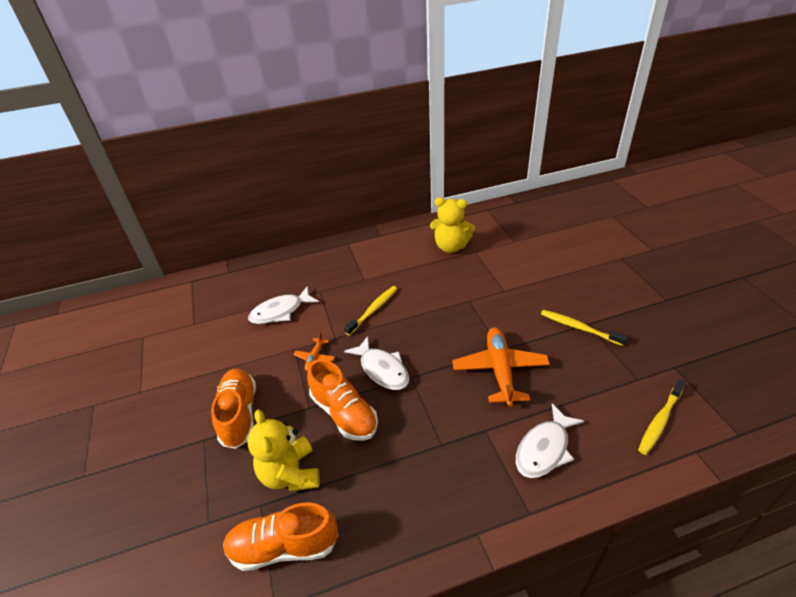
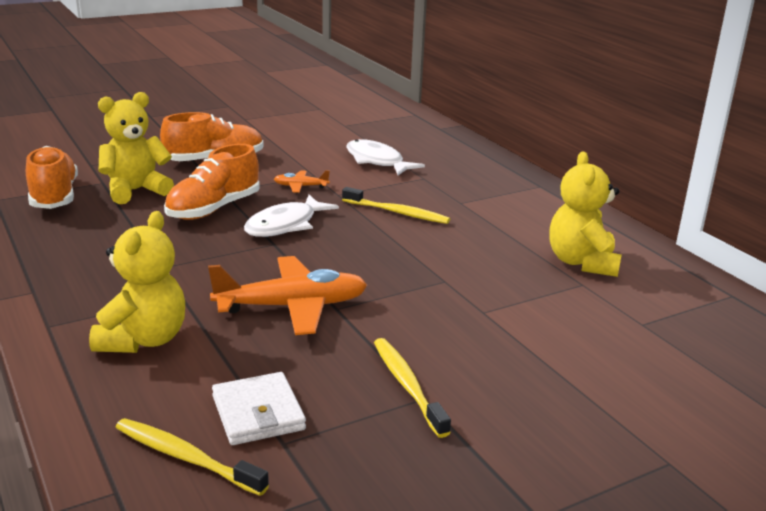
camera: 75 degrees right, 15 degrees down
(544, 449) = (143, 340): white fish -> yellow teddy bear
(579, 328) = (407, 385): yellow toothbrush -> yellow toothbrush turned 45 degrees counterclockwise
(614, 389) = (258, 413): none -> white wallet

